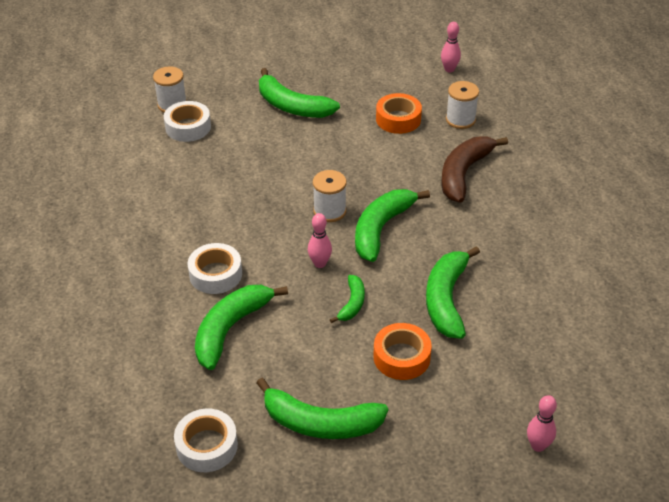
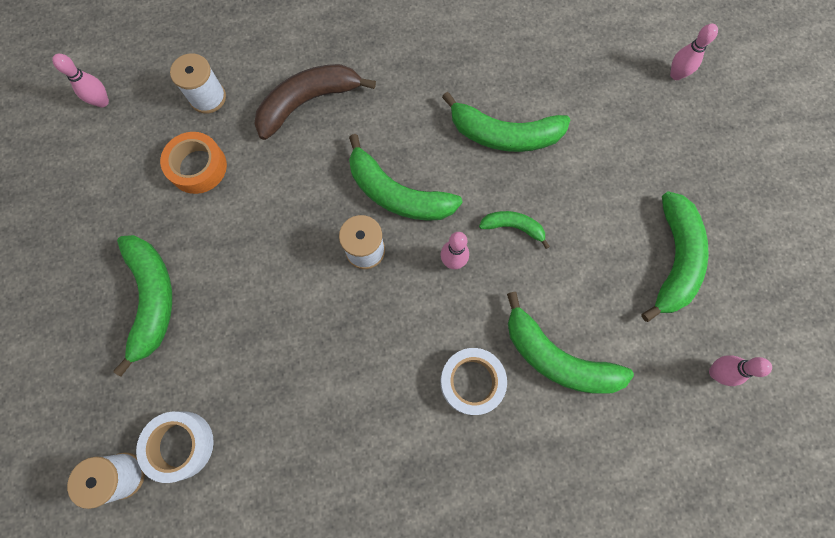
camera: 90 degrees left, 30 degrees up
(207, 446) = (715, 372): white tape -> pink bowling pin
(292, 106) = (152, 299): green banana -> green banana turned 45 degrees counterclockwise
(401, 357) = (584, 181): orange tape -> none
(464, 174) = (308, 102): brown banana -> brown banana turned 120 degrees clockwise

